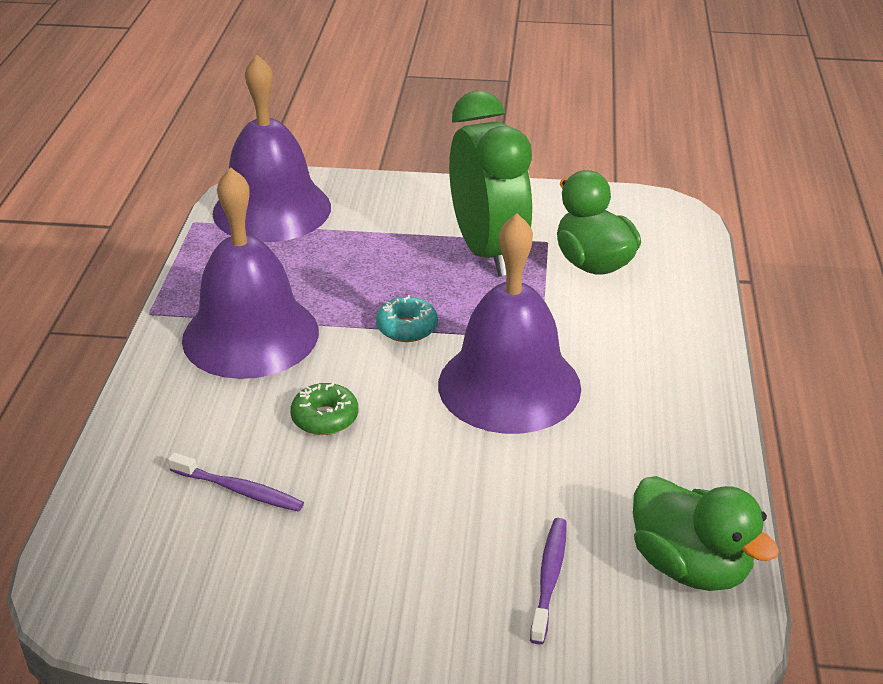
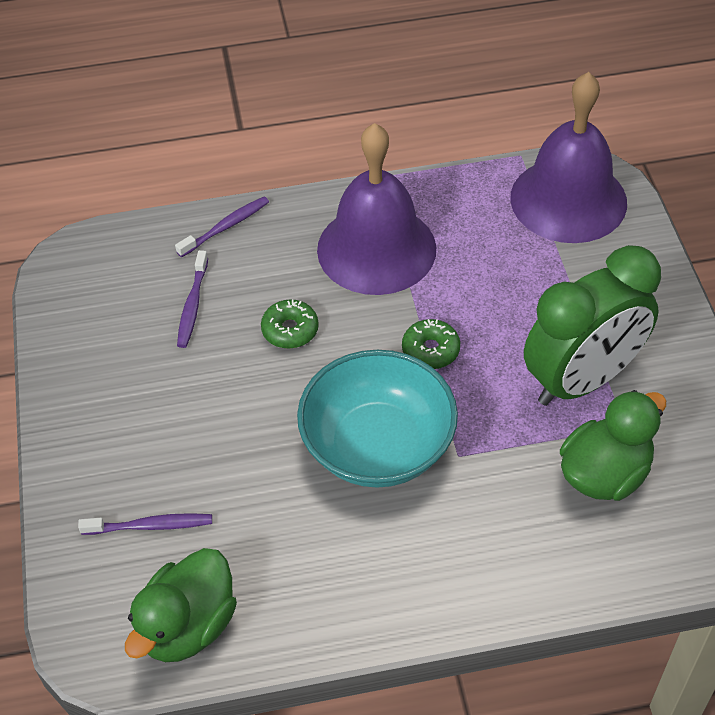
camera: 75 degrees right, 15 degrees up
(133, 441) = (226, 227): none -> purple toothbrush
(407, 328) = (430, 350): turquoise donut -> green donut
(509, 385) = (378, 446): purple bell -> turquoise bowl

